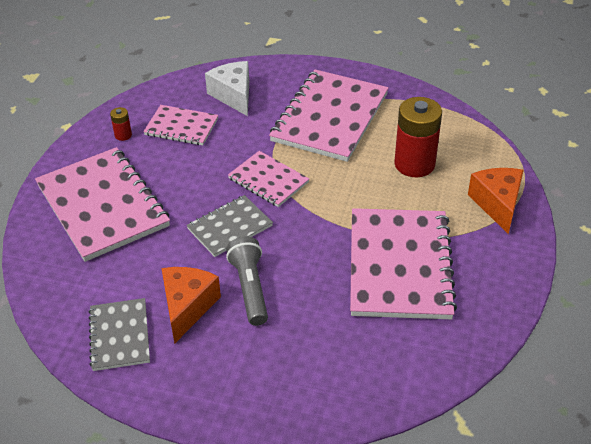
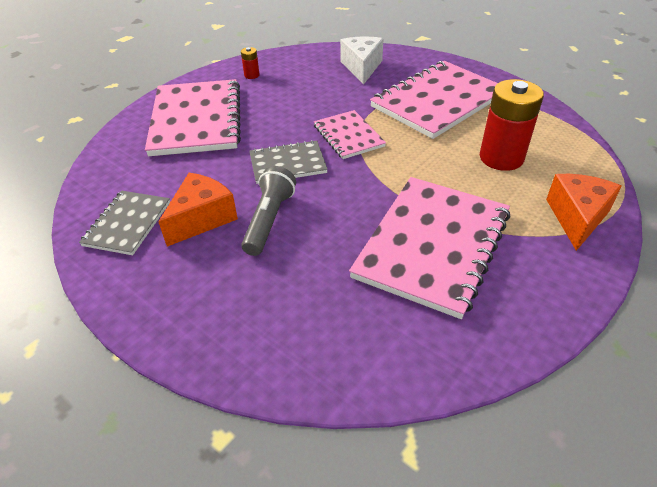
camera: 25 degrees right, 0 degrees up
(181, 127) = (302, 80): pink notebook -> none

